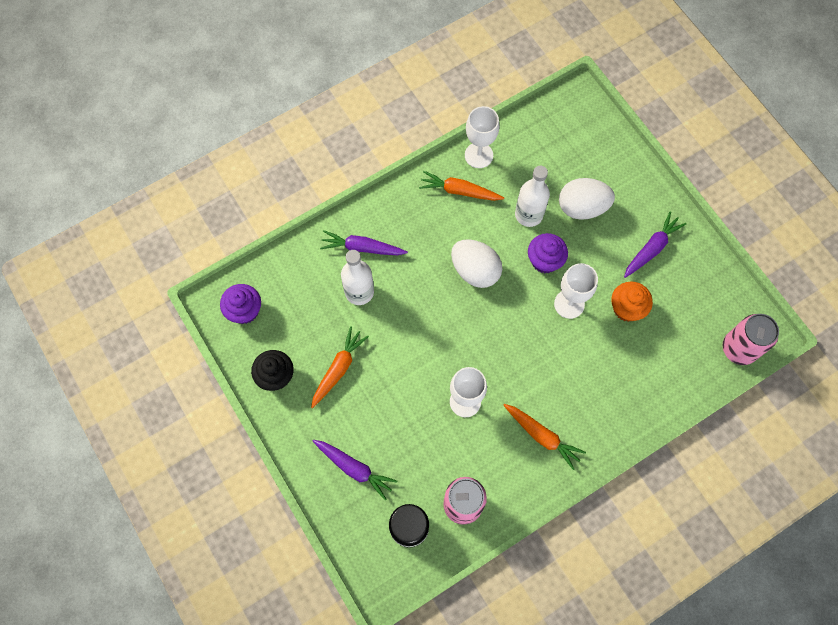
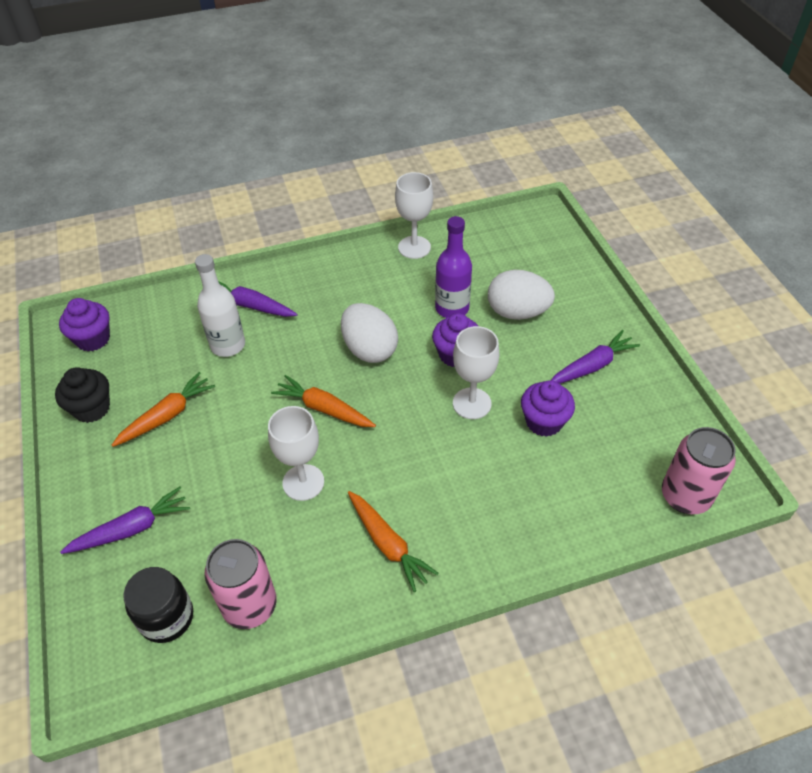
camera: 15 degrees right, 20 degrees down
(354, 468) = (132, 528): purple carrot -> purple carrot turned 75 degrees counterclockwise
(459, 191) = (380, 274): orange carrot -> orange carrot (323, 409)
(528, 214) = (452, 308): white bottle -> purple bottle
(626, 308) = (544, 422): orange cupcake -> purple cupcake

